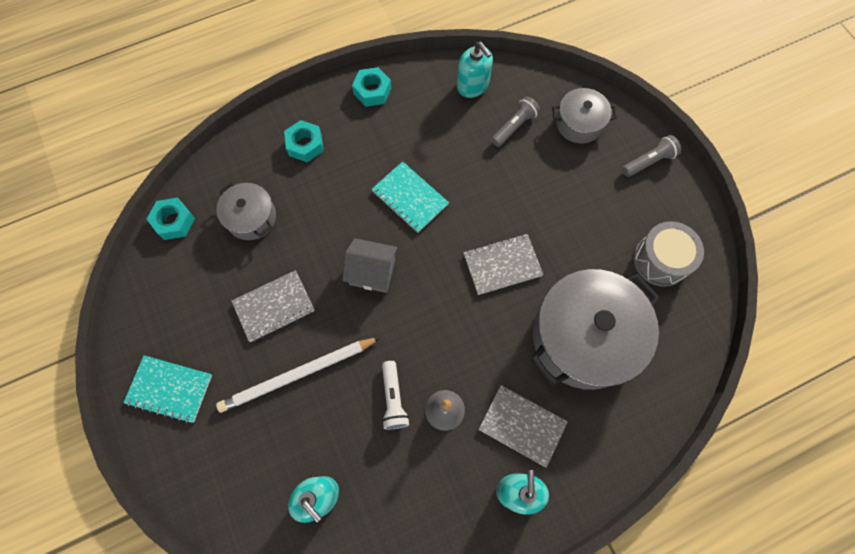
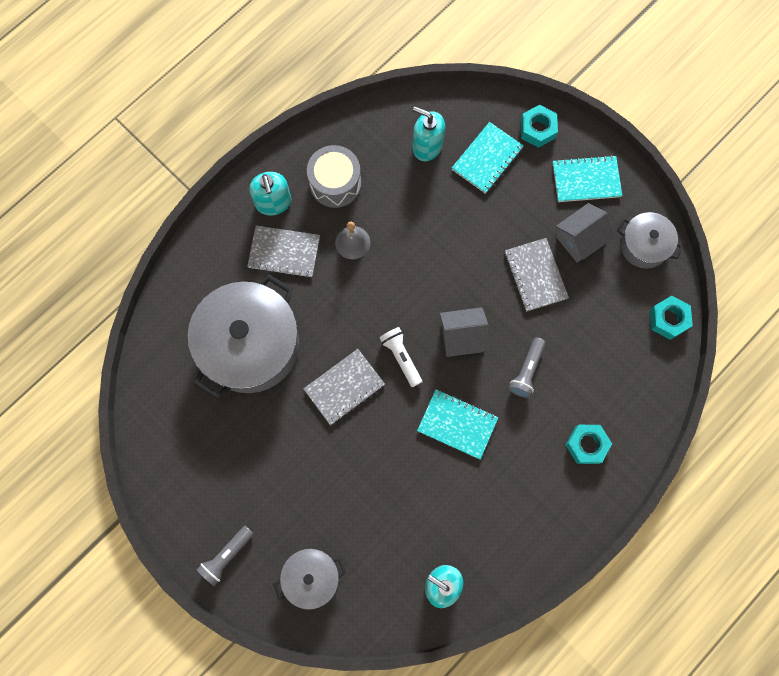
camera: 160 degrees right, 5 degrees up
(211, 327) = (580, 239): none -> grey house
(251, 217) = (599, 349): grey pot -> grey pot (644, 245)
(260, 455) = (487, 159): none -> turquoise notebook
(274, 306) = (535, 275): grey notebook -> grey notebook turned 60 degrees counterclockwise
(298, 374) = (486, 227): white pencil -> none
(372, 91) = (547, 536): turquoise nut -> turquoise nut (537, 129)
(393, 398) = (398, 236): white flashlight -> white flashlight (401, 357)
(514, 127) = (380, 547): grey flashlight -> grey flashlight (526, 371)
(660, 260) = (194, 446): grey drum -> grey drum (335, 183)

